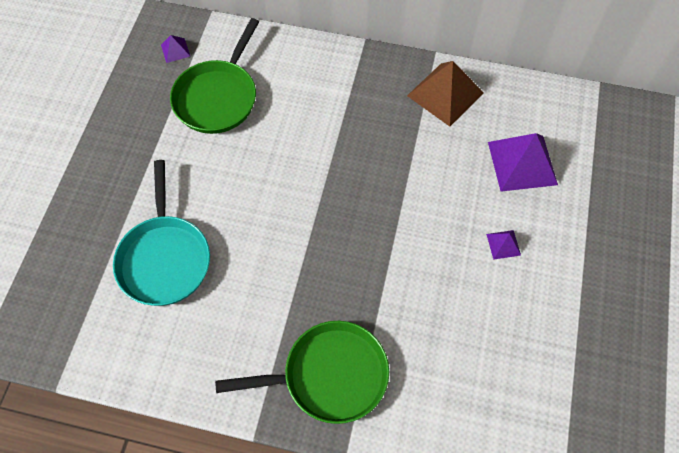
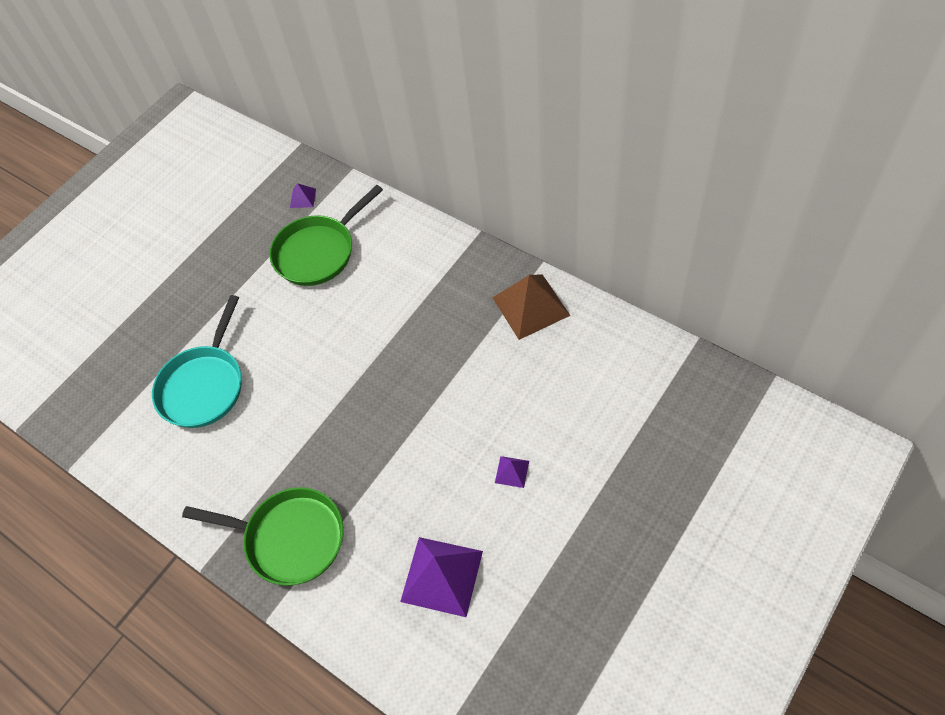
camera: 30 degrees right, 5 degrees down
(522, 163) = (572, 397): purple pyramid -> purple pyramid (441, 576)

